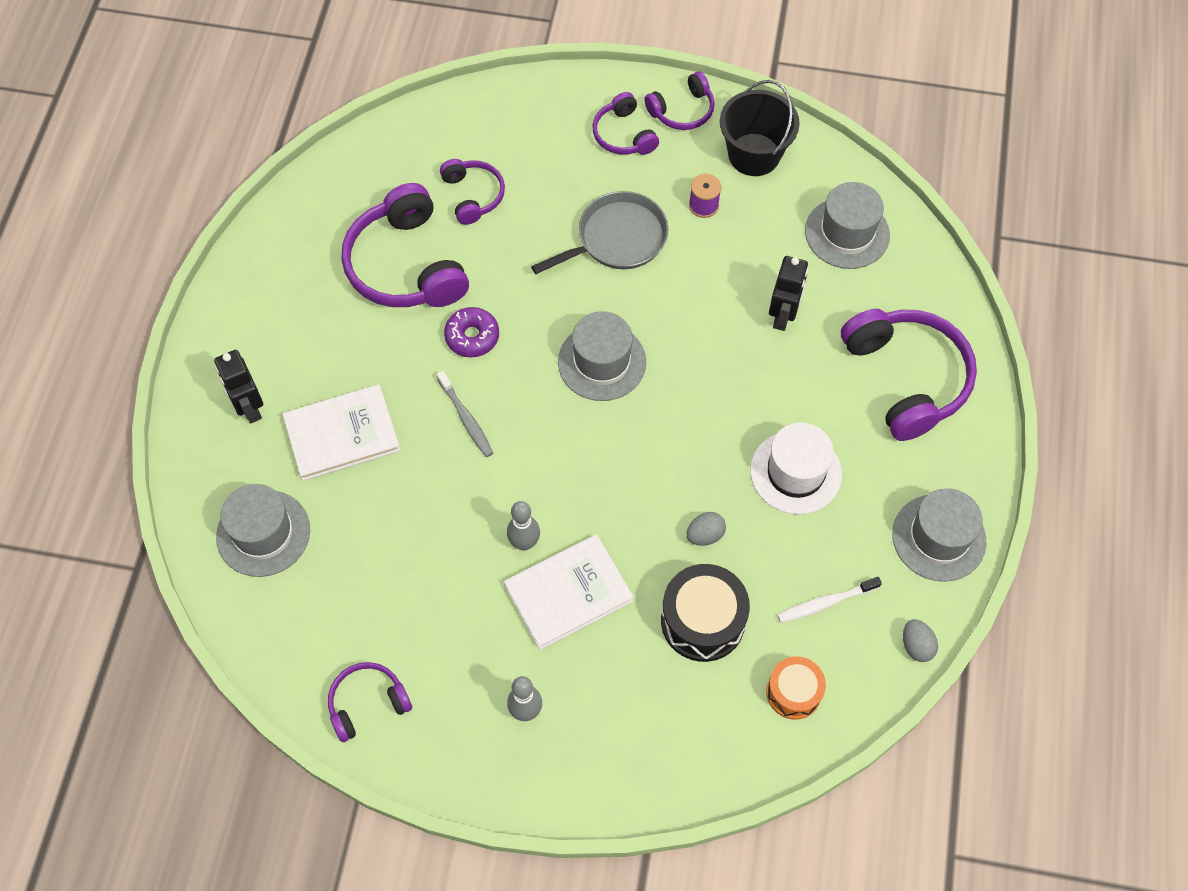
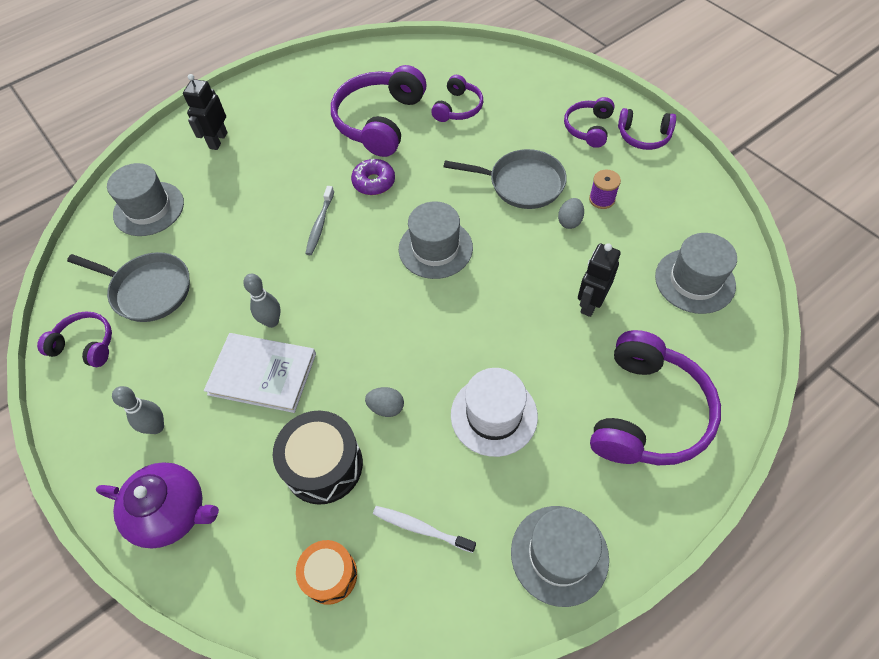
camera: 45 degrees right, 5 degrees down
(342, 434) = (246, 186): white book -> none
(367, 608) = (148, 290): none -> grey pan
(619, 759) = (172, 512): none -> purple teapot
(754, 155) = (670, 190): black bucket -> none
(783, 316) = (590, 303): black robot -> black robot turned 150 degrees clockwise
(916, 646) = (457, 626): grey egg -> grey egg (569, 221)

